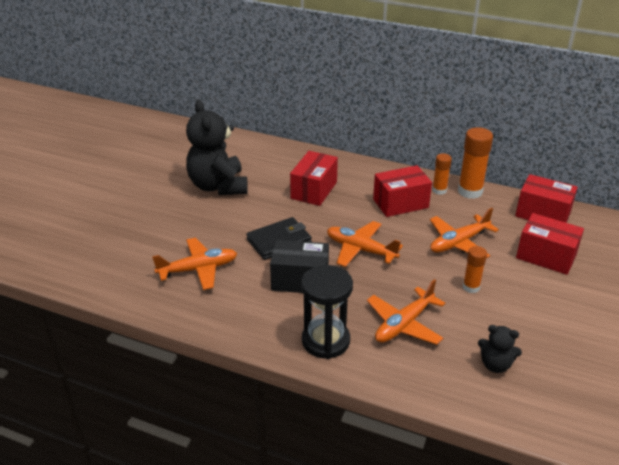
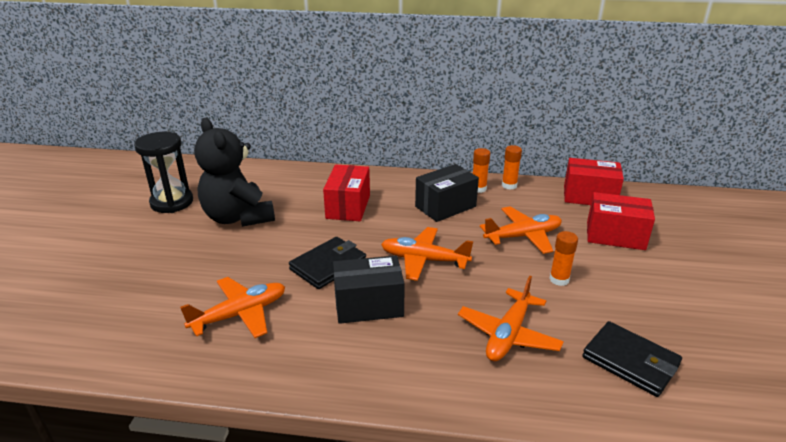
camera: 15 degrees left, 5 degrees down
(325, 341) = (427, 373): black hourglass -> black hourglass (172, 202)
(400, 203) = (445, 206): red box -> black box
(459, 243) = (523, 236): orange plane -> orange plane turned 150 degrees counterclockwise
(470, 191) = (509, 185): orange glue stick -> orange glue stick, size x0.59
(495, 365) = (630, 361): black teddy bear -> black wallet

